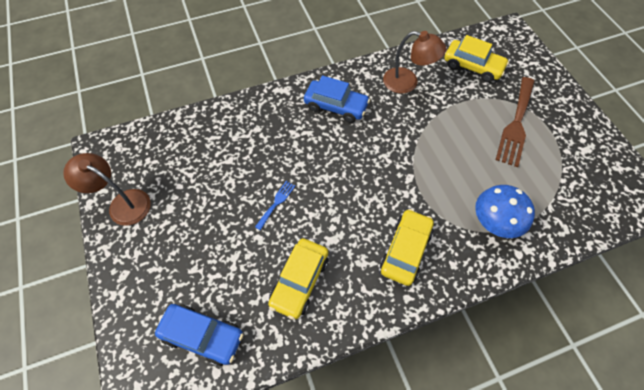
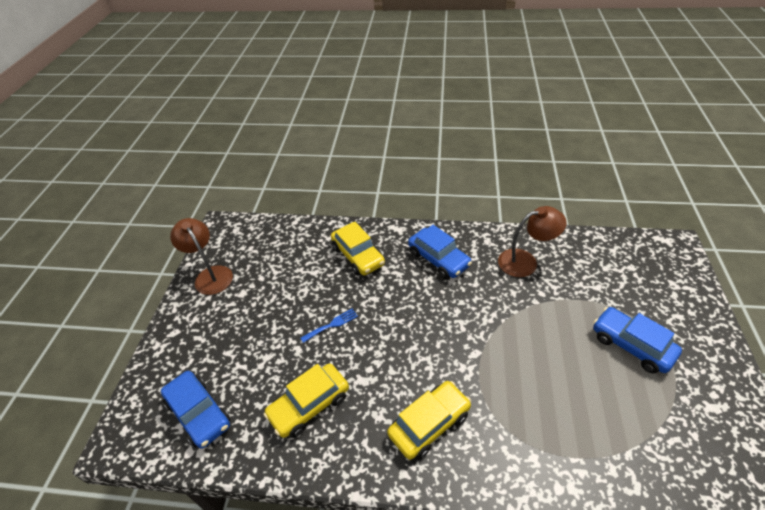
camera: 30 degrees right, 15 degrees down
(407, 82) = (525, 261): brown lamp -> brown lamp turned 60 degrees counterclockwise
(472, 66) = (609, 268): yellow car -> yellow car (358, 256)
(494, 222) = (546, 440): blue mushroom -> none
(516, 124) = (631, 345): brown fork -> blue car

